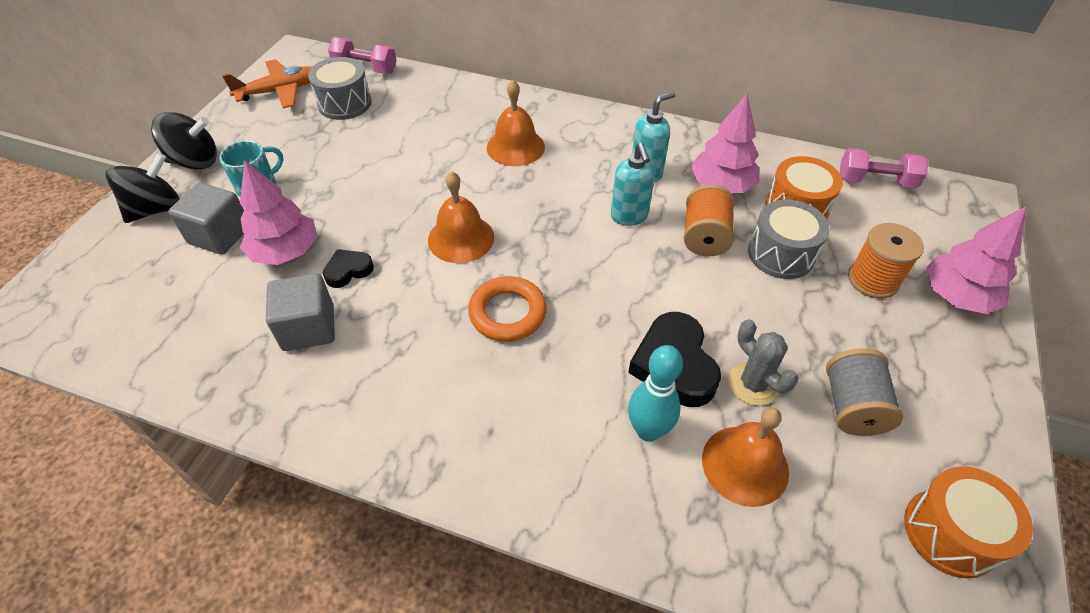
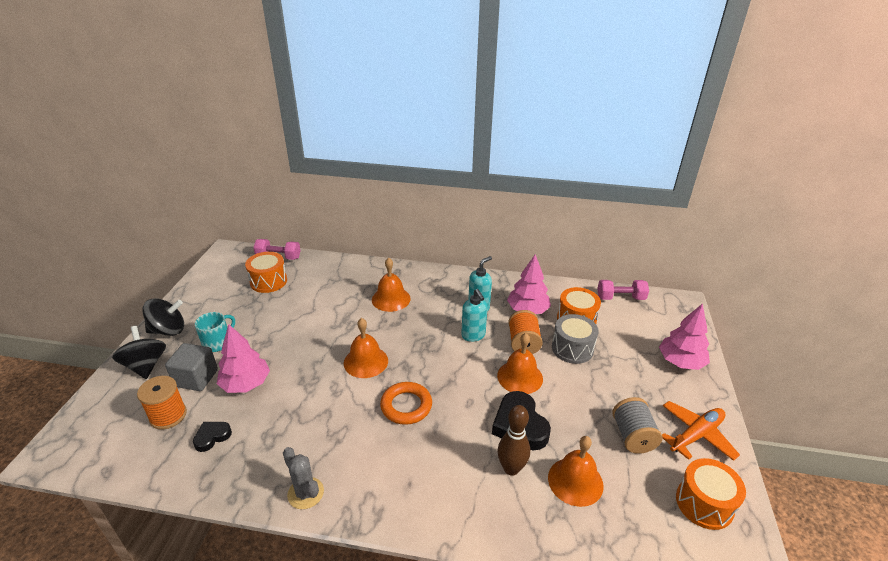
camera: 10 degrees left, 15 degrees down
(156, 209) = (145, 366): black spinning top -> black spinning top turned 60 degrees counterclockwise
(280, 91) = (221, 277): orange plane -> orange plane (696, 435)
(308, 328) = (272, 433): grey cube -> none
(344, 103) = (268, 281): grey drum -> orange drum
(348, 270) = (292, 391): black heart -> black heart (212, 437)
(648, 430) = (511, 468): turquoise bowling pin -> brown bowling pin
(689, 289) = (520, 377): none -> orange bell
(753, 384) = (571, 430): grey cactus -> grey cactus (305, 493)
(873, 280) = (630, 358): orange spool -> orange spool (168, 415)

